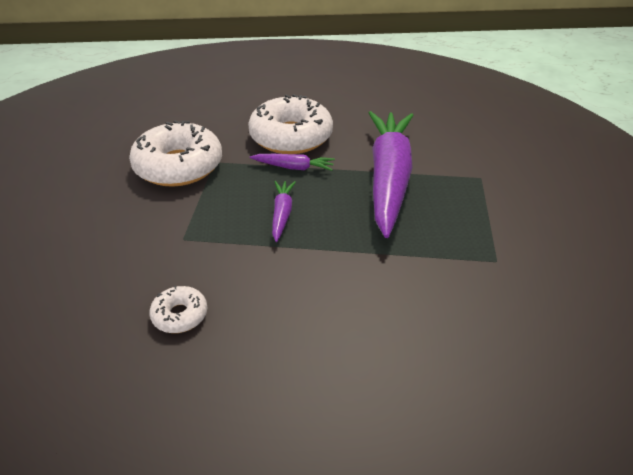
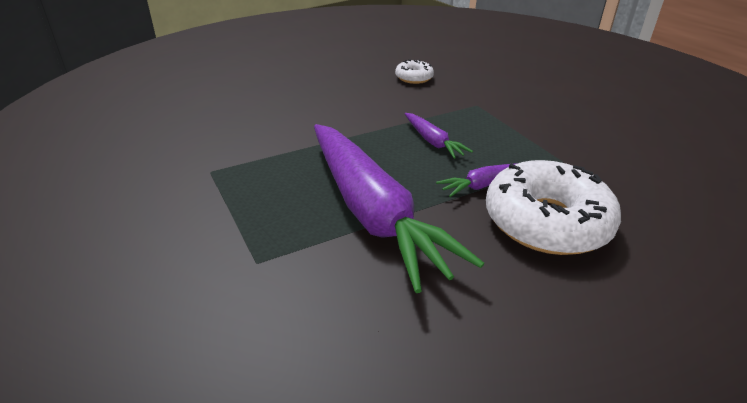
camera: 145 degrees right, 5 degrees down
(178, 166) = (582, 145): white donut -> none

